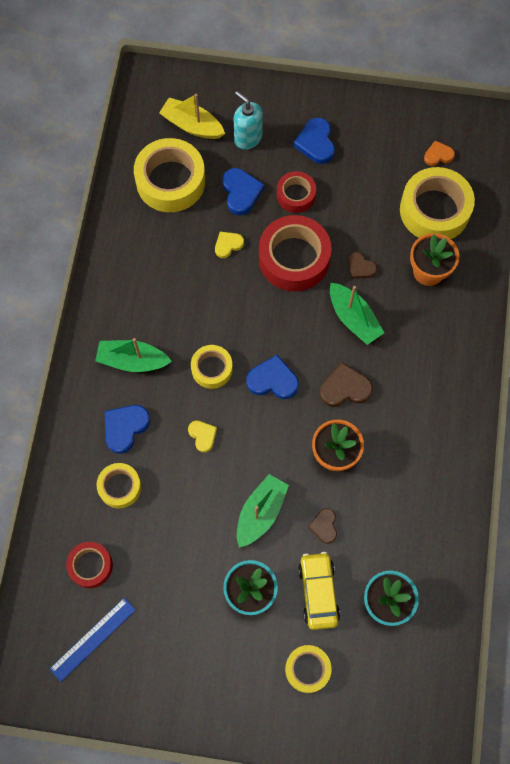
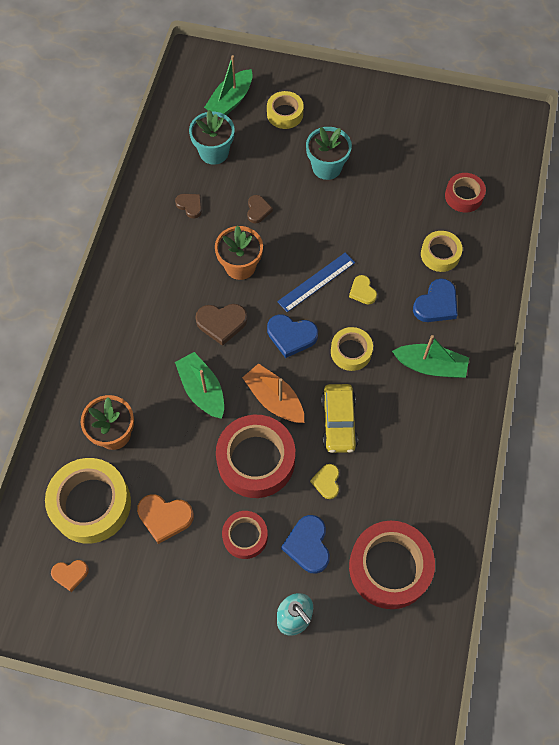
camera: 175 degrees left, 5 degrees down
(92, 639) = (459, 146): blue ruler -> blue ruler (316, 282)
(170, 181) = (389, 567): yellow tape -> red tape
(192, 125) = (362, 643): yellow boat -> none
(228, 245) = (327, 482): yellow heart -> yellow heart turned 120 degrees clockwise
(261, 513) = (313, 224): green boat -> green boat (230, 101)
(283, 315) = (274, 399): none -> orange boat
(316, 143) = (213, 604): blue heart -> none
(318, 592) = (269, 163): yellow car -> yellow car (339, 422)
(360, 267) = (186, 444): brown heart -> brown heart (190, 206)
(367, 204) = (165, 517): none -> orange heart

